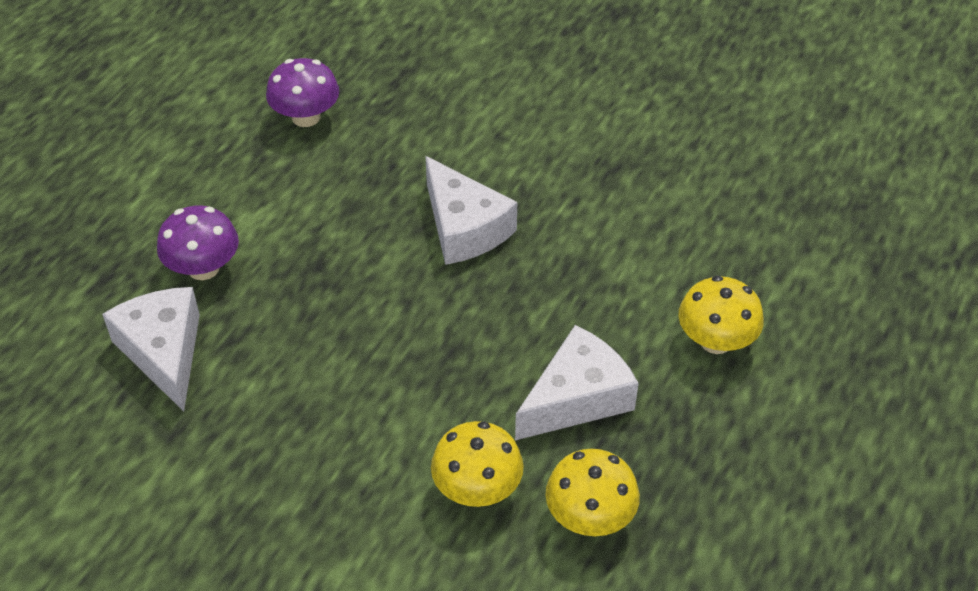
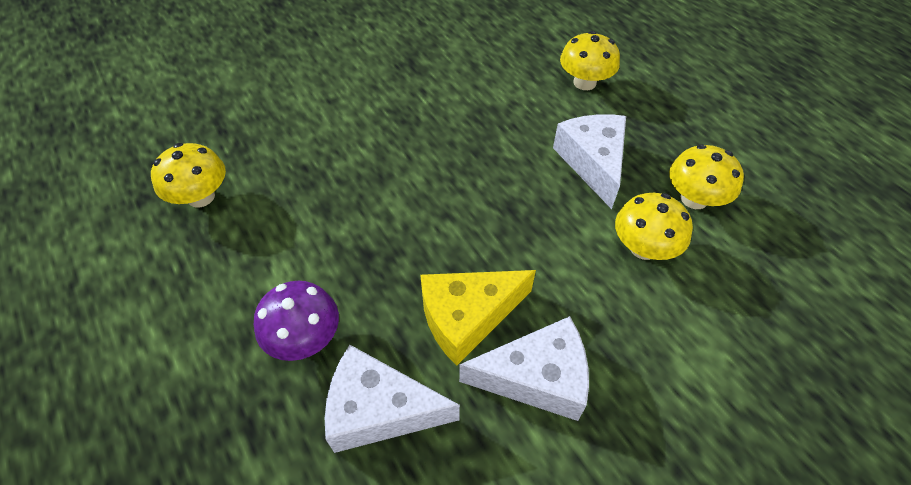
camera: 60 degrees left, 5 degrees up
(293, 372) = (467, 317): none -> yellow cheese
(306, 117) = (201, 197): purple mushroom -> yellow mushroom
(464, 227) = (401, 154): white cheese -> white cheese (536, 378)

